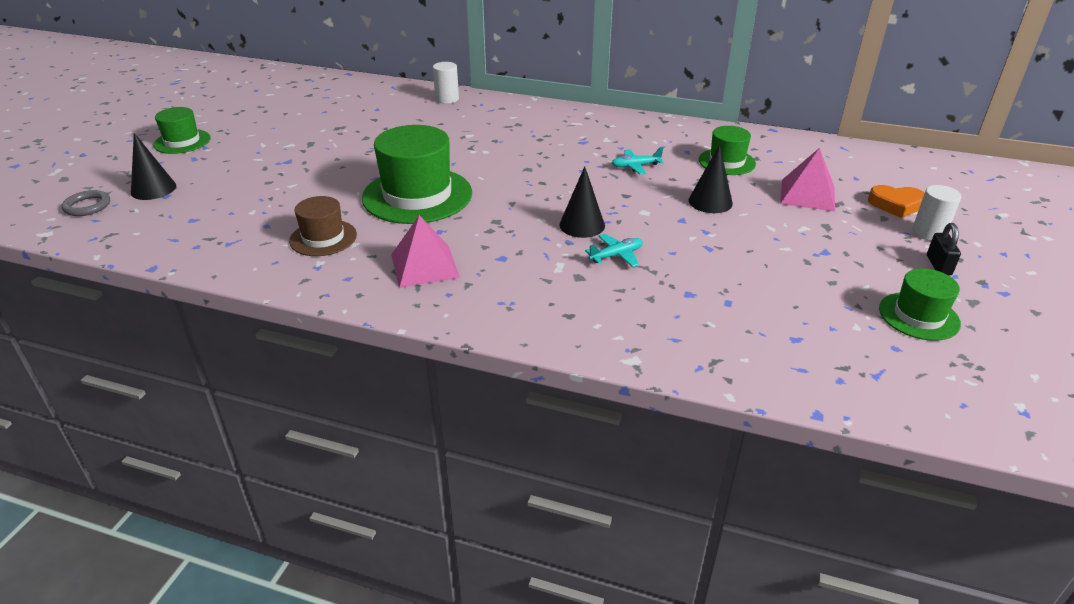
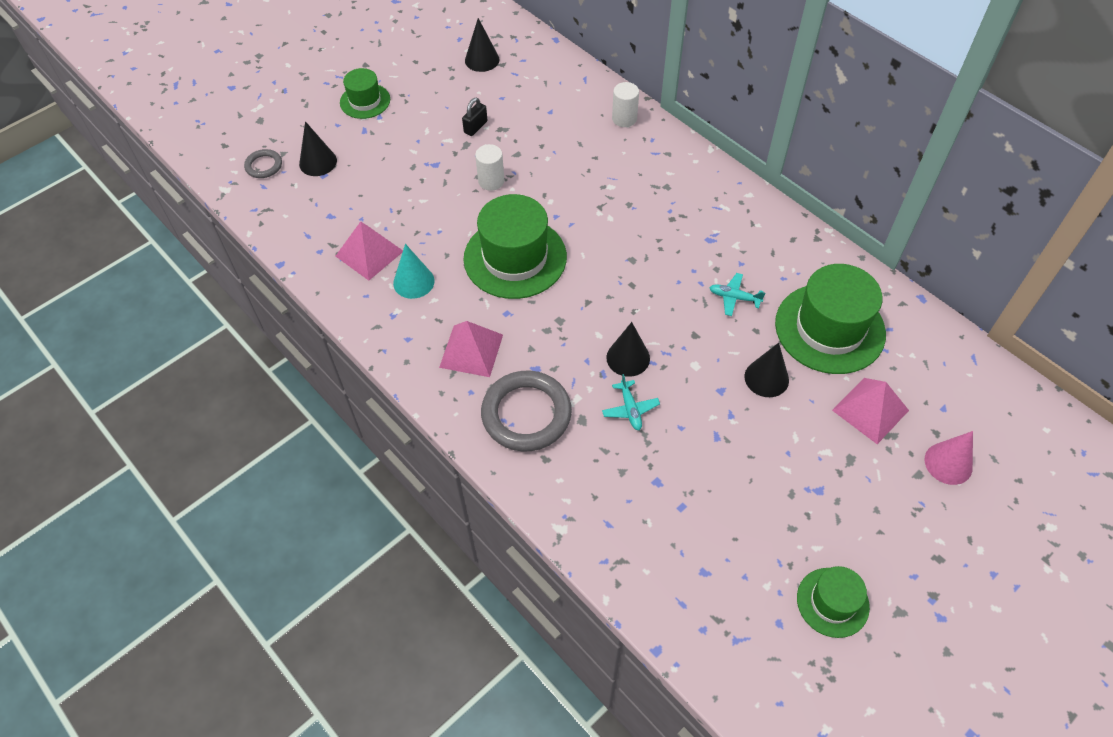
camera: 30 degrees right, 20 degrees up
(258, 232) = (369, 253): none -> pink pyramid
(287, 96) = (482, 60): none -> black cone
(323, 238) = (414, 282): brown hat -> turquoise cone
(520, 290) = (526, 414): none -> grey ring
(616, 255) = (630, 409): turquoise plane -> turquoise plane turned 75 degrees clockwise
(727, 162) = (829, 328): green hat -> green hat, size x1.81
(896, 205) = (948, 463): orange heart -> pink cone
(928, 233) = (943, 514): white cylinder -> white cylinder (491, 181)
(938, 265) = (911, 557): black padlock -> black padlock (475, 127)

